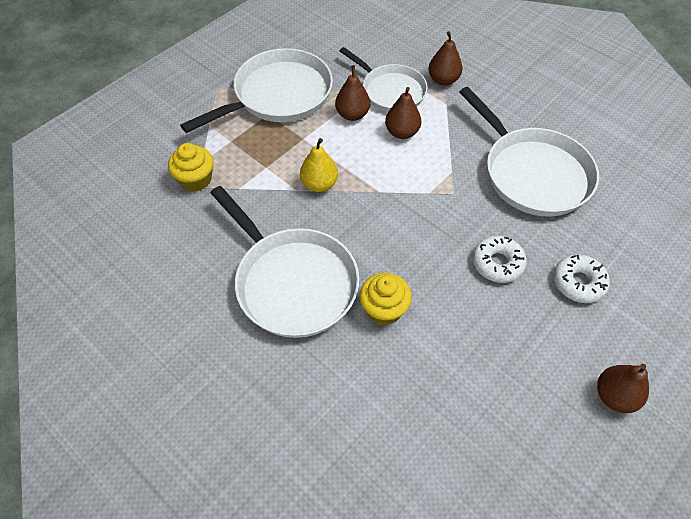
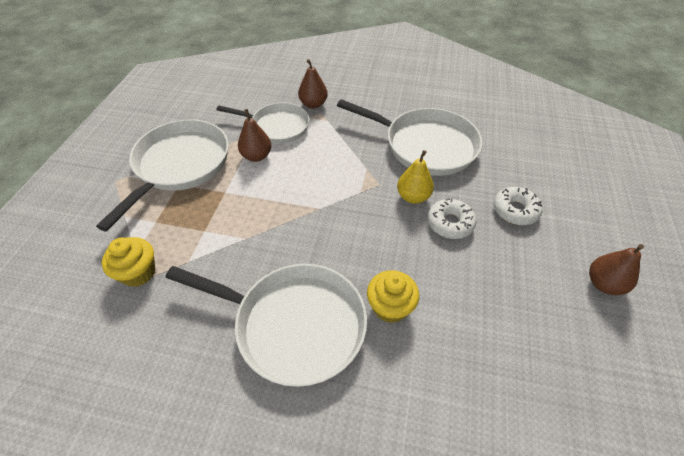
camera: 30 degrees left, 5 degrees down
(319, 184) = (263, 224): yellow pear -> yellow pear (413, 197)
(402, 132) = (307, 154): brown pear -> none

